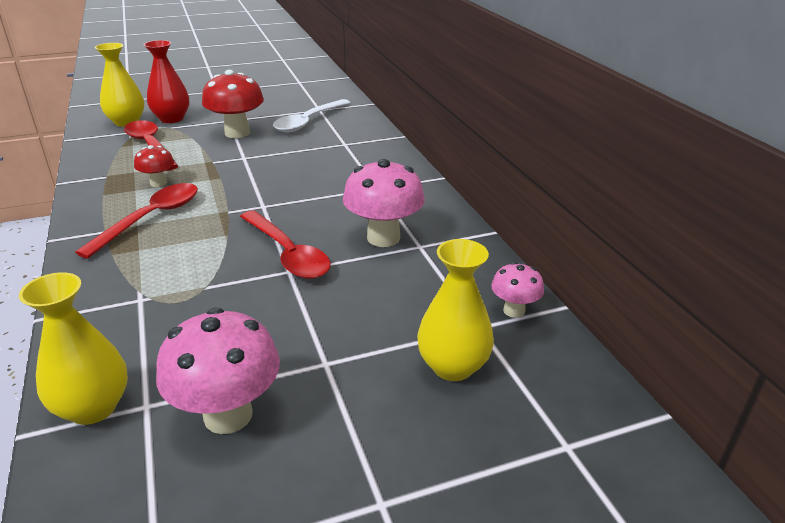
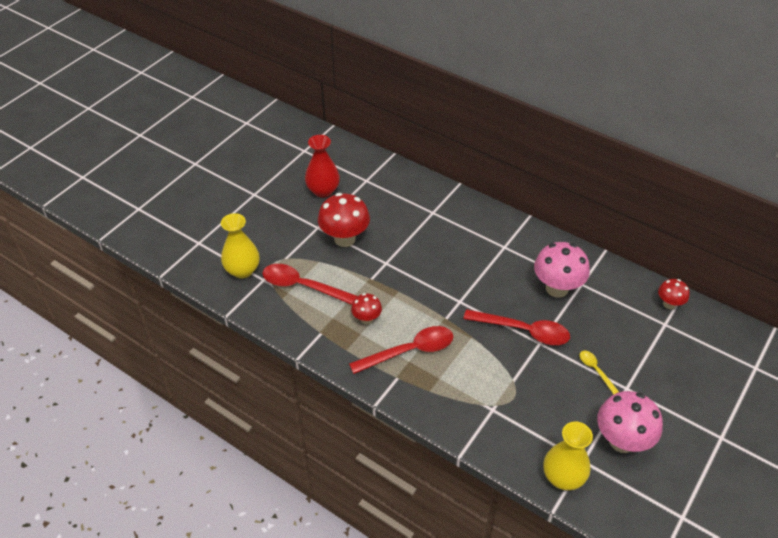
camera: 35 degrees left, 15 degrees up
(151, 218) = (409, 351): red spoon -> red spoon turned 75 degrees clockwise
(172, 119) = (272, 248): red vase -> red vase (323, 191)
(308, 122) = (377, 199): white spoon -> none
(313, 325) = (595, 370): none -> yellow spoon
(452, 366) = (678, 355): yellow vase -> none
(514, 311) = (669, 304): pink mushroom -> red mushroom

